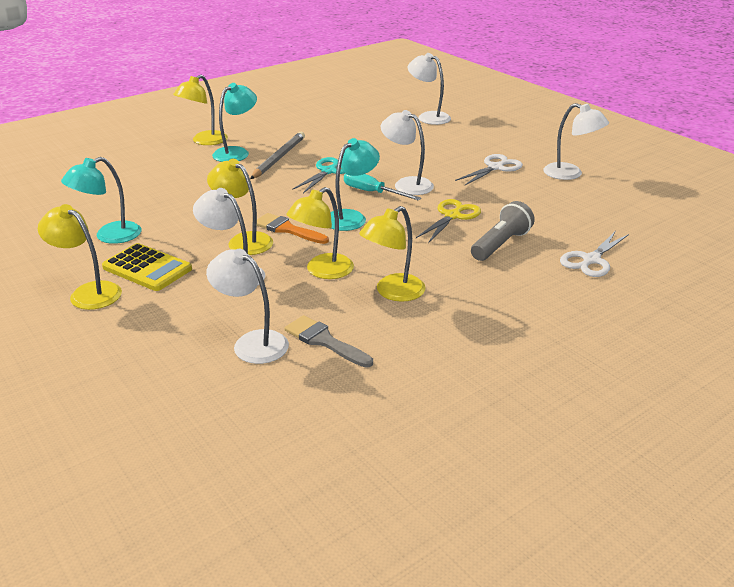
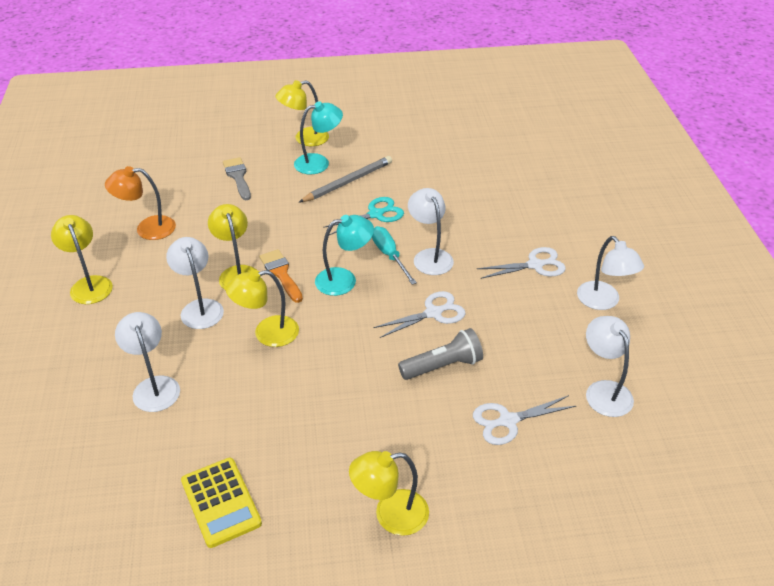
camera: 30 degrees right, 10 degrees up
(109, 236) = (147, 229): turquoise lamp -> orange lamp
(147, 268) = (146, 275): yellow calculator -> yellow calculator (221, 502)
(324, 341) = (204, 409): grey brush -> grey brush (238, 177)
(393, 292) = (300, 381): yellow lamp -> yellow lamp (390, 515)
(428, 117) = (535, 170): white lamp -> white lamp (604, 391)
(452, 216) = (433, 313): yellow scissors -> white scissors

